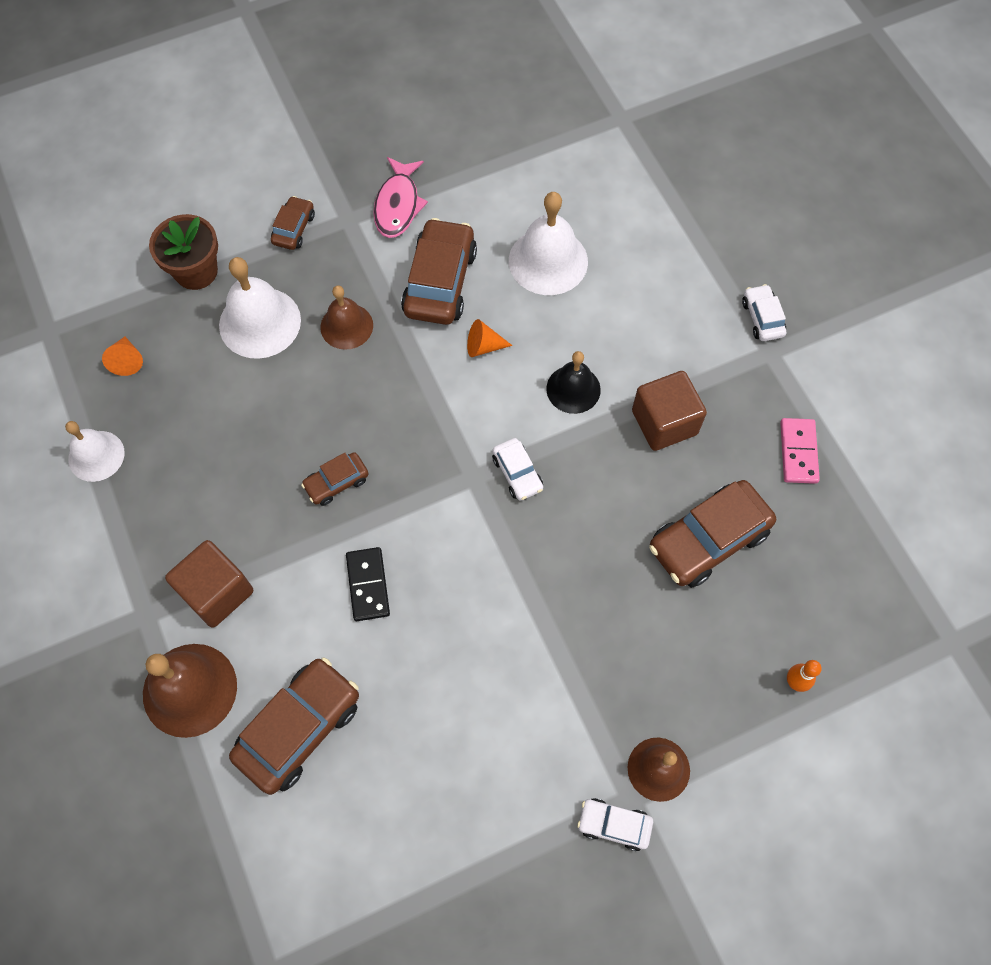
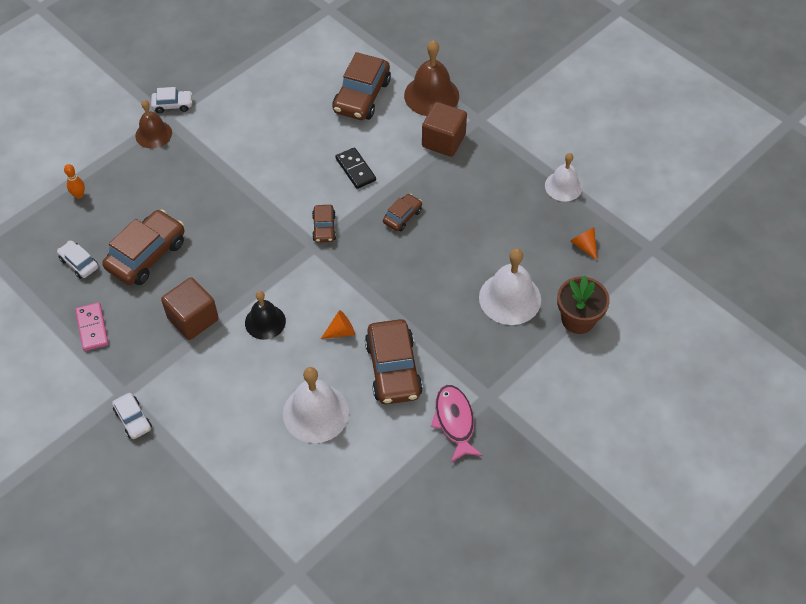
camera: 160 degrees right, 10 degrees down
(294, 229) = (525, 375): brown car -> brown car (324, 228)
(346, 326) = (446, 315): brown bell -> none
(517, 473) = (286, 256): white car -> white car (79, 263)

